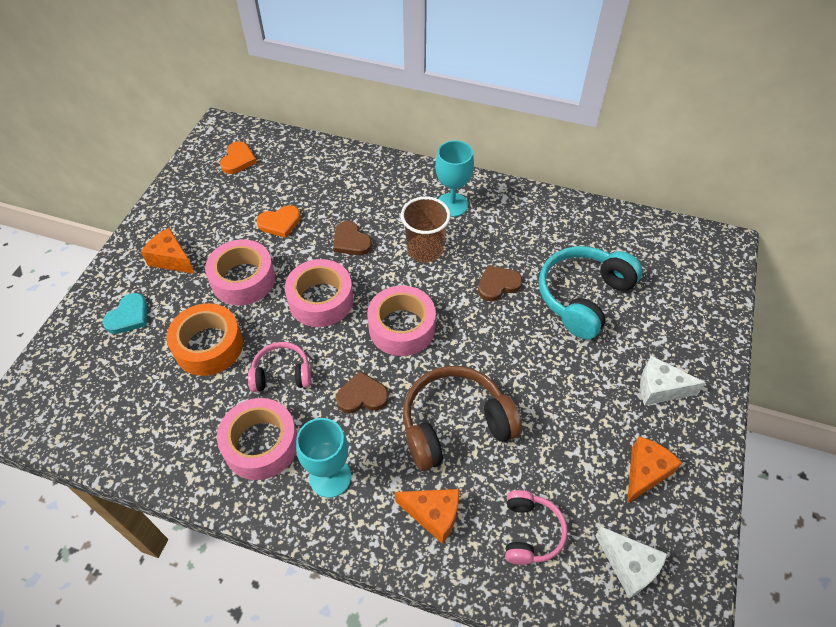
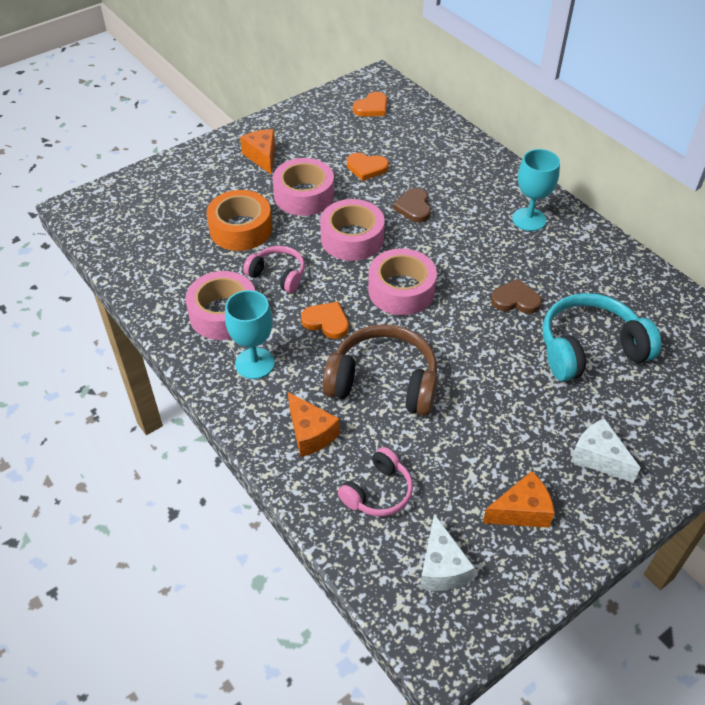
camera: 35 degrees right, 5 degrees down
(129, 316) = (201, 181): turquoise heart -> none
(362, 396) = (326, 322): brown heart -> orange heart
(425, 250) = (472, 243): brown cup -> none

